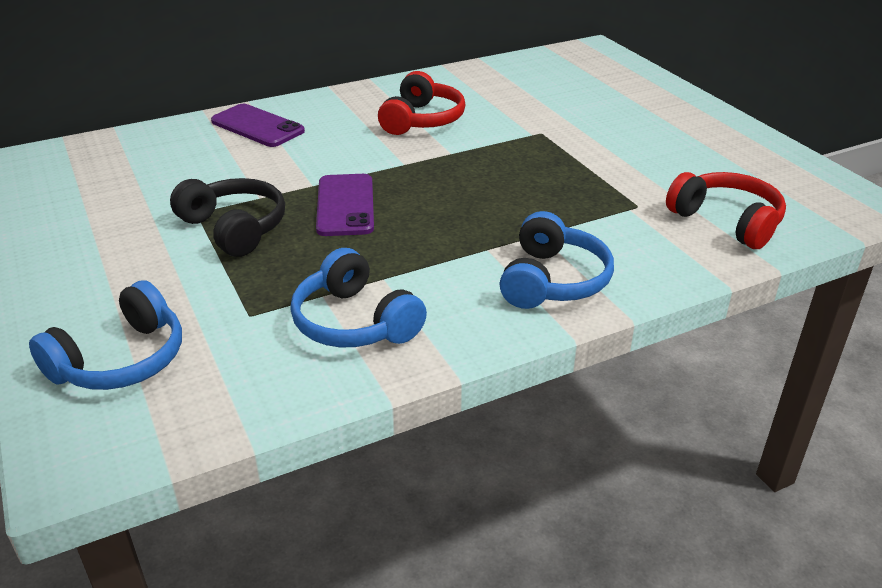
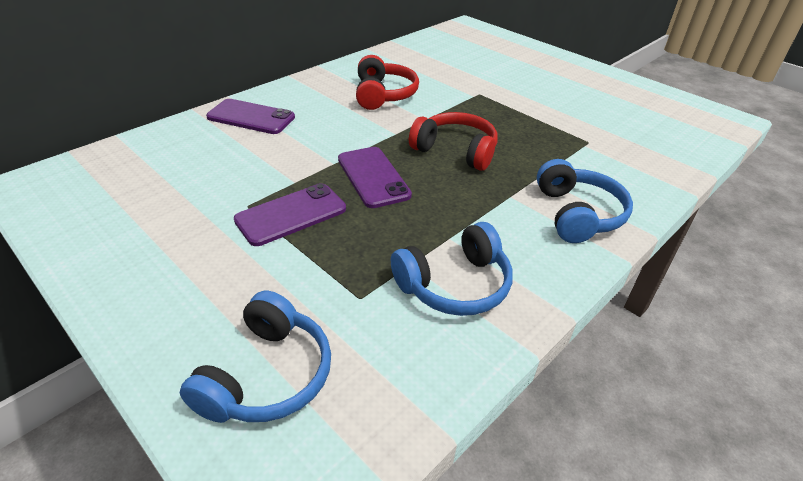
camera: 20 degrees left, 5 degrees up
(234, 228) = (291, 215): black headphones -> purple phone
(354, 322) = (455, 285): blue headphones -> blue headphones turned 60 degrees counterclockwise
(727, 221) = (654, 144): red headphones -> red headphones (456, 151)

